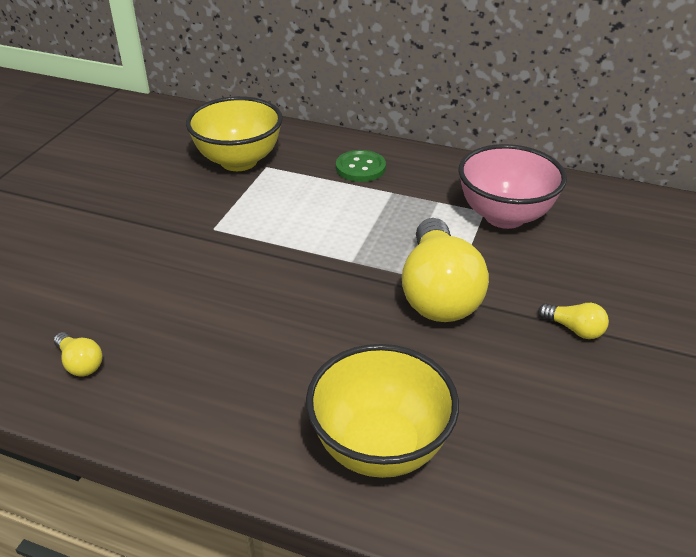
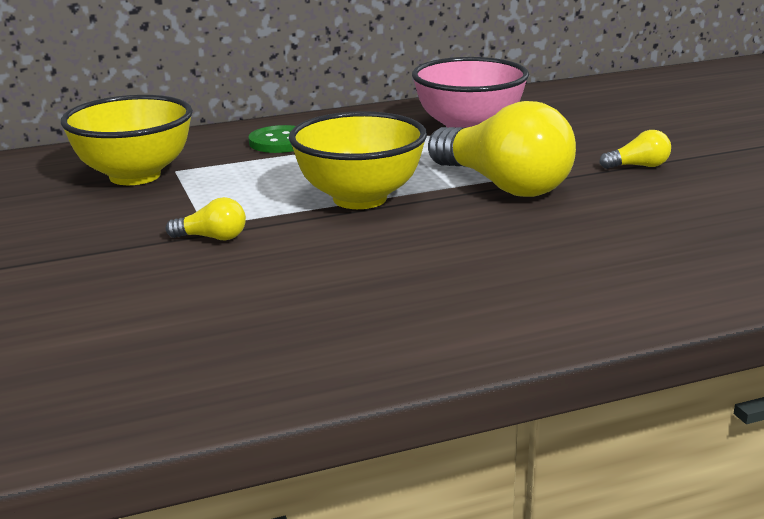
camera: 40 degrees left, 15 degrees down
(80, 363) = (252, 357): yellow light bulb -> yellow light bulb (212, 238)
(380, 446) = (631, 277): yellow bowl -> yellow bowl (360, 199)

